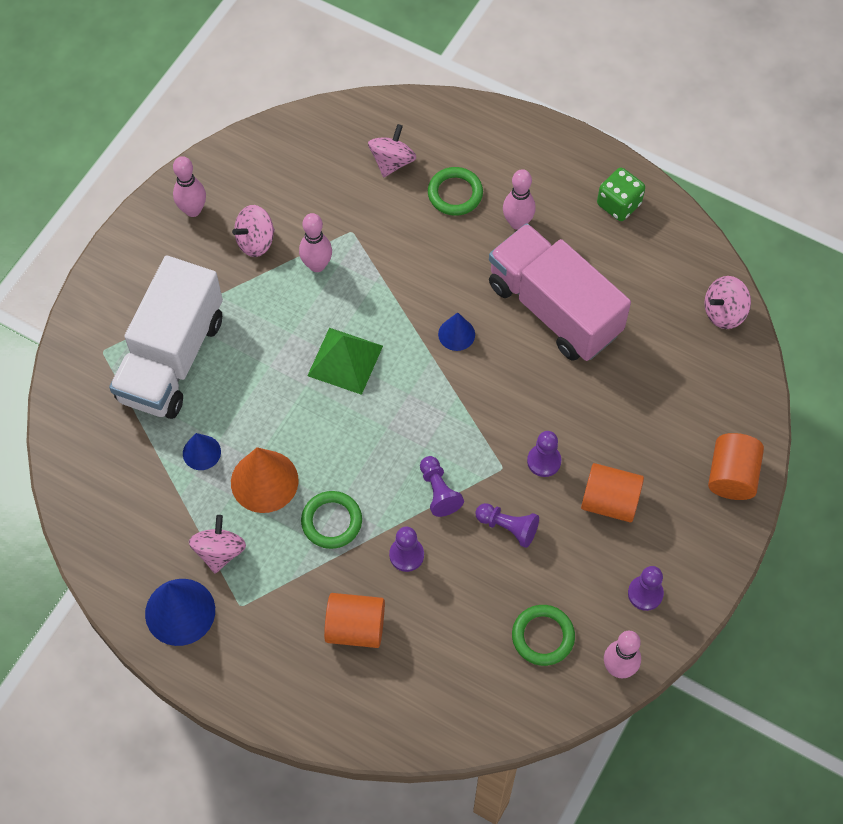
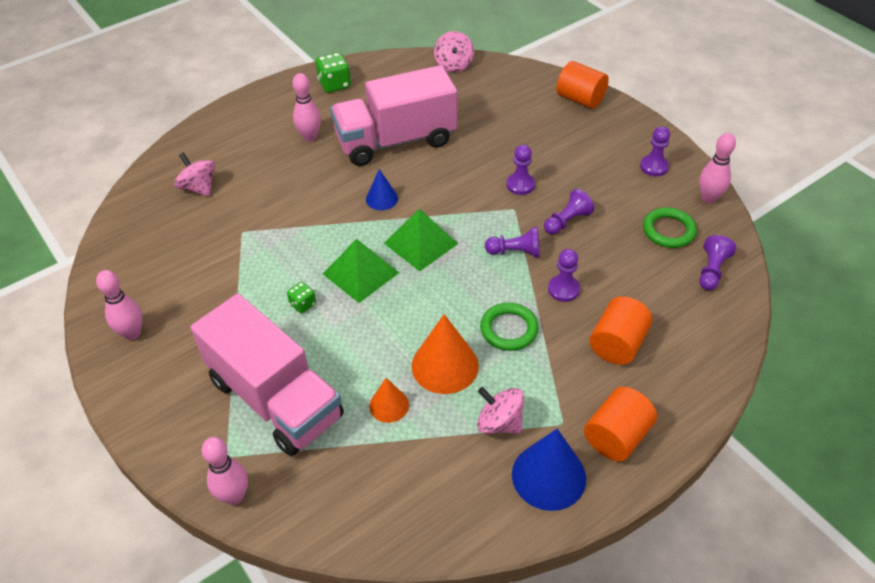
camera: 65 degrees left, 15 degrees down
(172, 358) = (275, 398): white truck -> pink truck
(201, 452) = (389, 405): blue cone -> orange cone
(256, 241) = (201, 297): pink spinning top -> none
(284, 329) = (303, 304): none -> green dice
(317, 265) = (257, 263): pink bowling pin -> pink bowling pin (234, 496)
(410, 397) = (421, 243): none -> green pyramid
(455, 194) = (258, 162): green ring -> none
(500, 696) = (711, 271): none -> purple pawn
(609, 501) = (571, 161): orange cylinder -> orange cylinder (616, 436)

